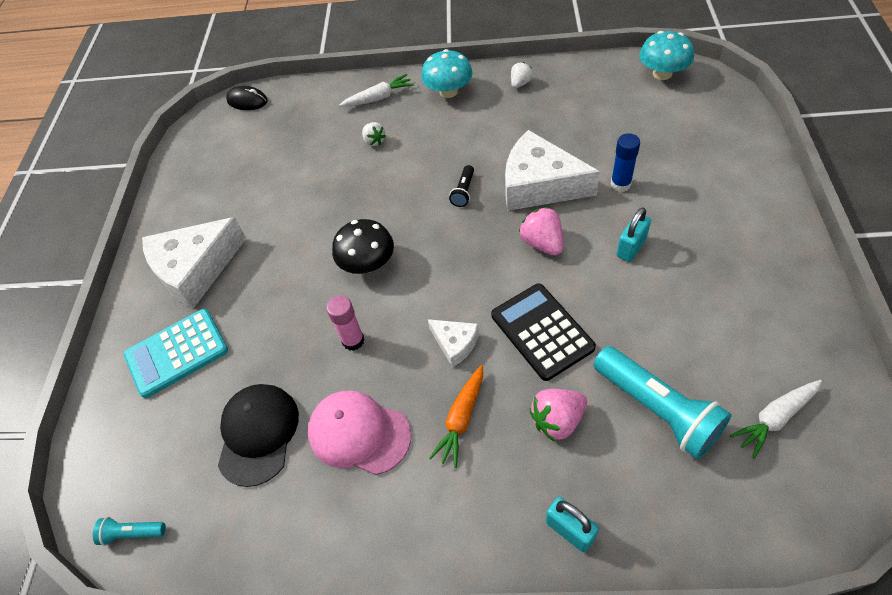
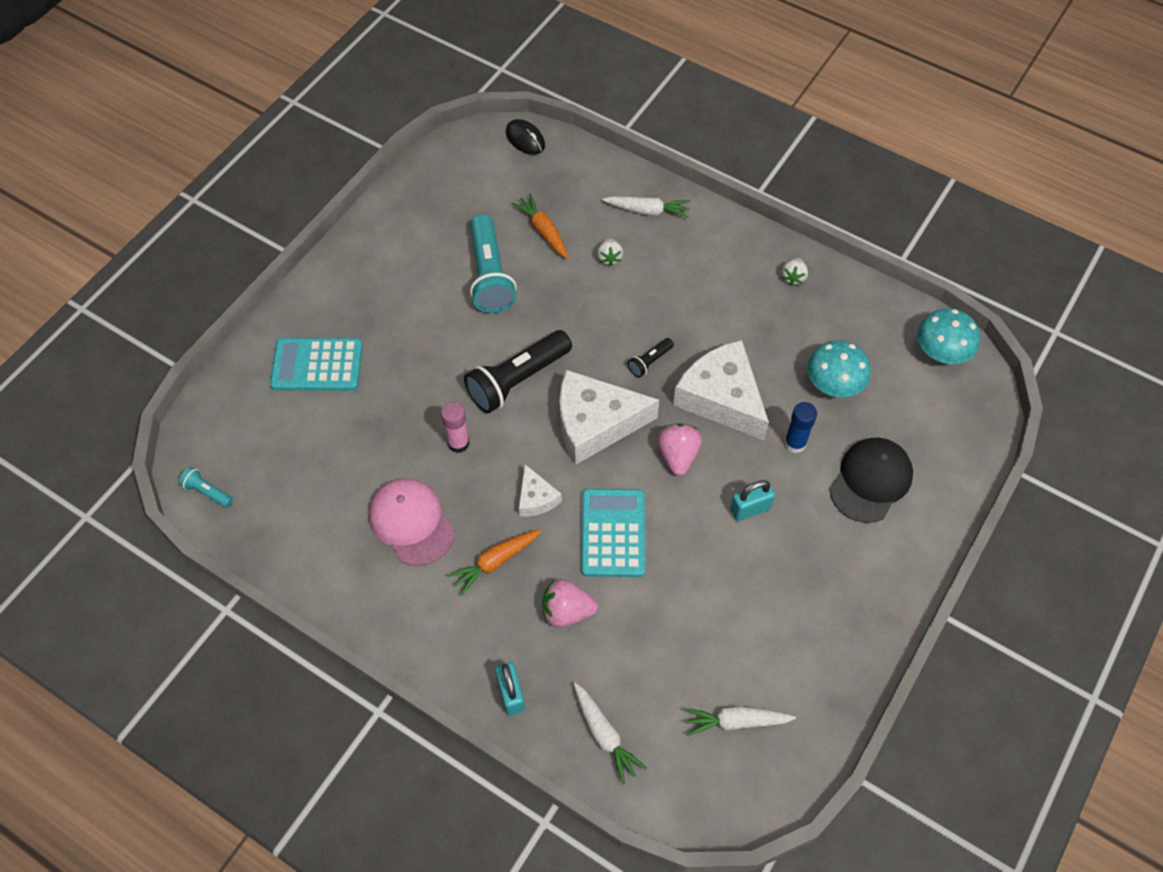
camera: 25 degrees right, 5 degrees up
(196, 269) = (375, 296): white cheese -> white cheese (595, 423)
(258, 434) = (337, 474): black cap -> black cap (870, 481)
(308, 151) = (543, 231): none -> orange carrot
(368, 263) = (517, 380): black mushroom -> black flashlight
(448, 91) = (718, 244): turquoise mushroom -> turquoise mushroom (833, 384)
(520, 83) = (793, 277): white strawberry -> white strawberry turned 135 degrees clockwise
(541, 331) = (613, 533): black calculator -> turquoise calculator
(657, 409) = (651, 654): turquoise flashlight -> turquoise flashlight (490, 275)
(681, 508) = (604, 734): none -> white carrot

